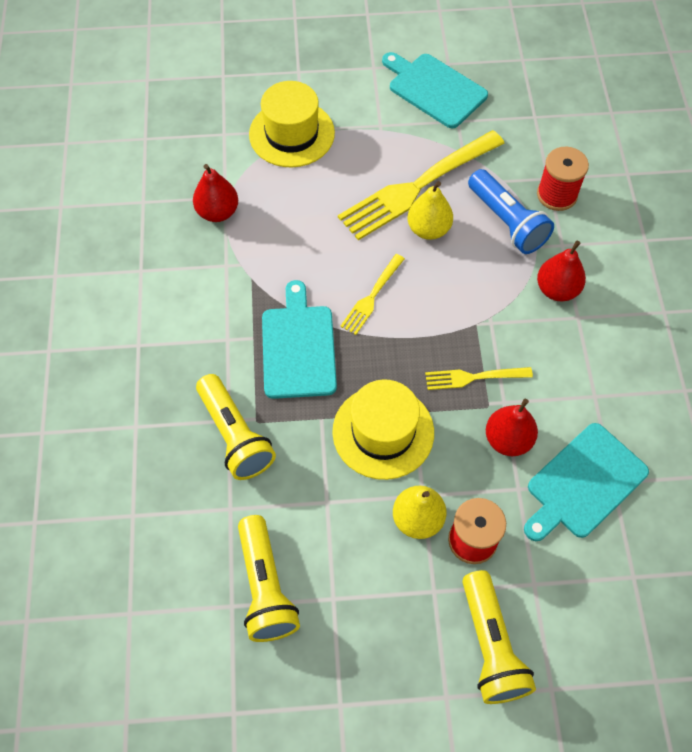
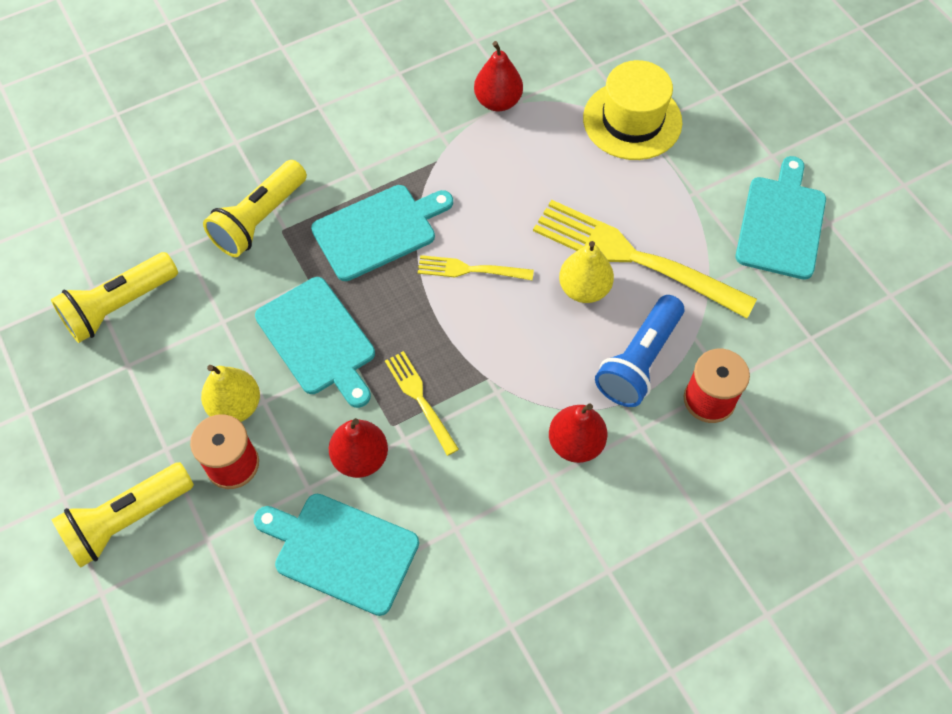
camera: 65 degrees right, 0 degrees up
(383, 432) = (318, 340): yellow hat -> turquoise cutting board

